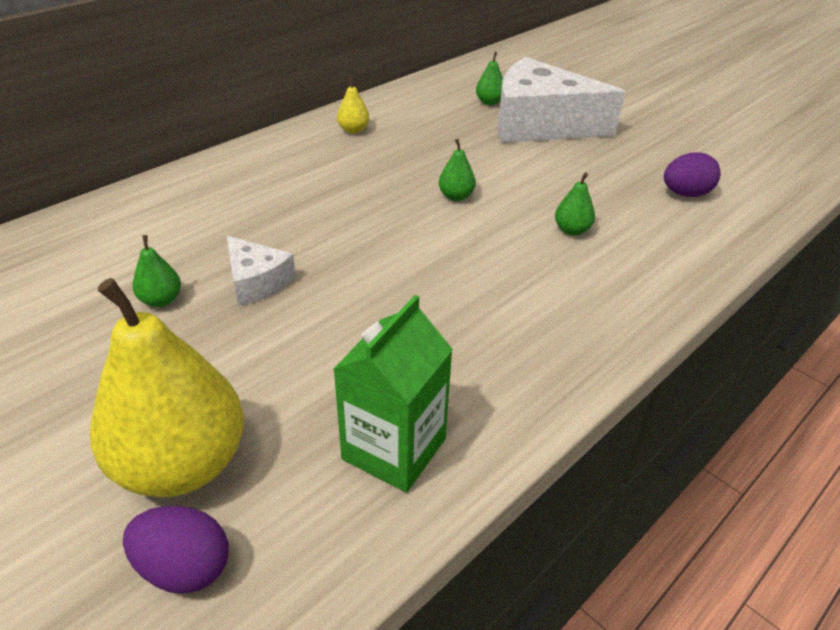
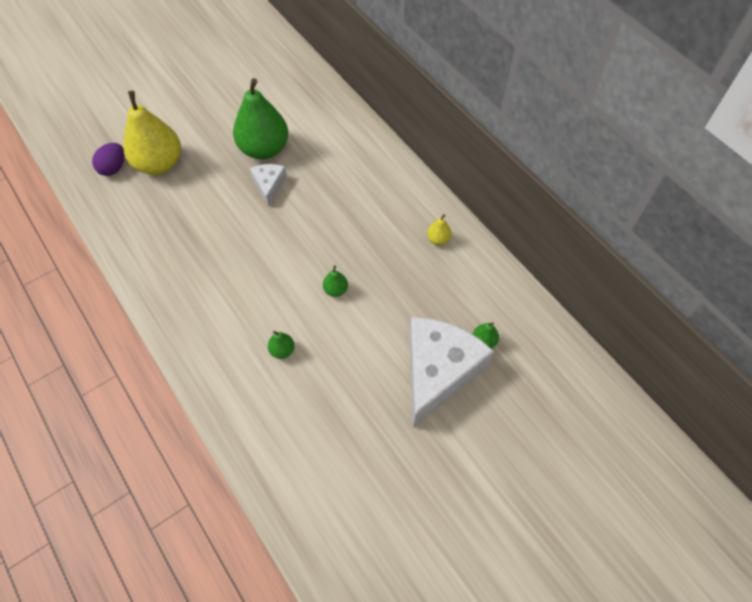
camera: 100 degrees right, 20 degrees up
(161, 300) = (264, 149): green pear -> green pear, size x2.41
(256, 282) = (269, 185): white cheese -> white cheese turned 120 degrees clockwise
(394, 449) = (141, 233): green carton -> none
(685, 194) = (312, 447): purple egg -> none

